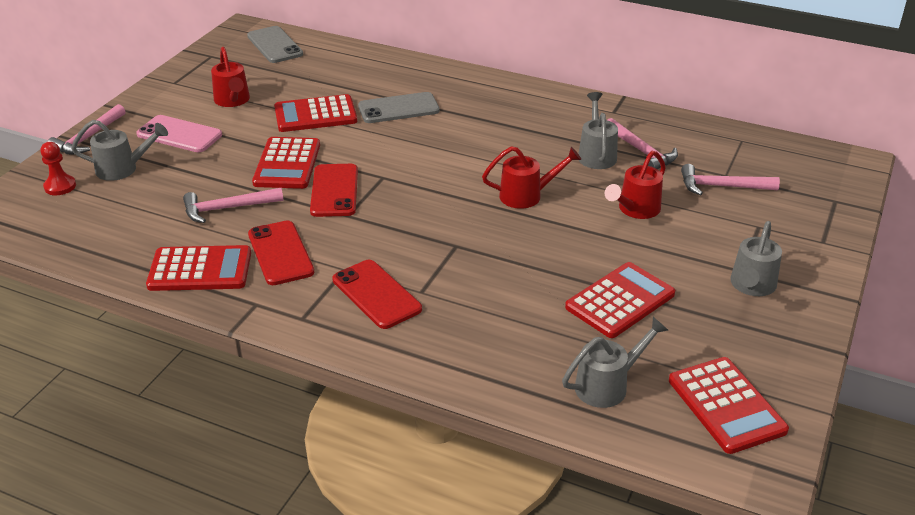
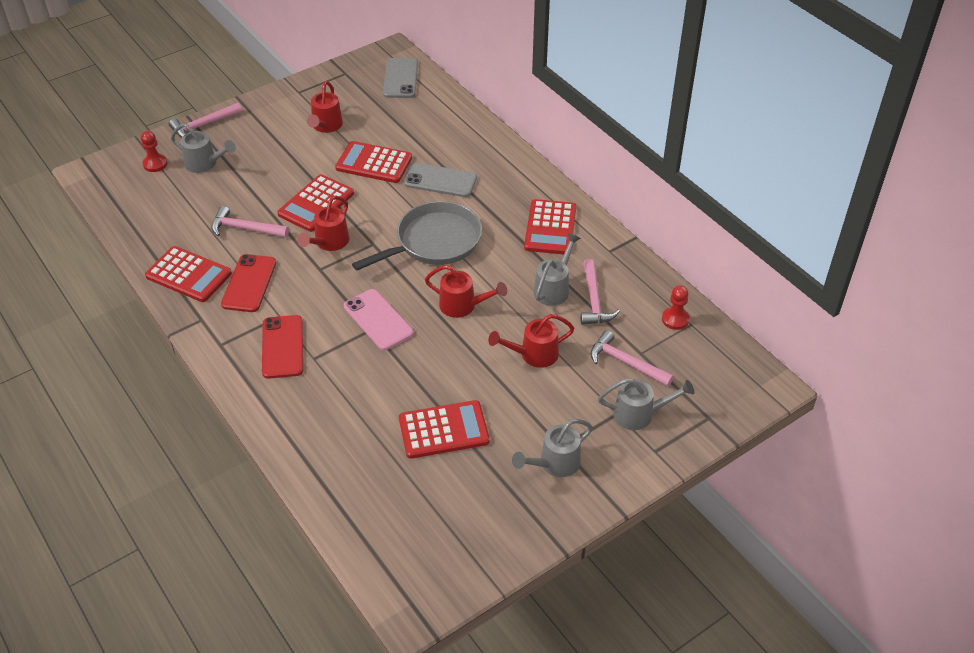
camera: 30 degrees right, 10 degrees up
(179, 135) = (264, 146): pink phone -> pink phone (378, 320)
(334, 191) = (329, 242): red phone -> red watering can
(443, 156) = (434, 242): none -> grey pan
(608, 385) = (370, 494): grey watering can -> grey watering can (639, 414)
(725, 141) = (675, 319): none -> red pawn
(726, 405) = (435, 550): red calculator -> red calculator (550, 228)

